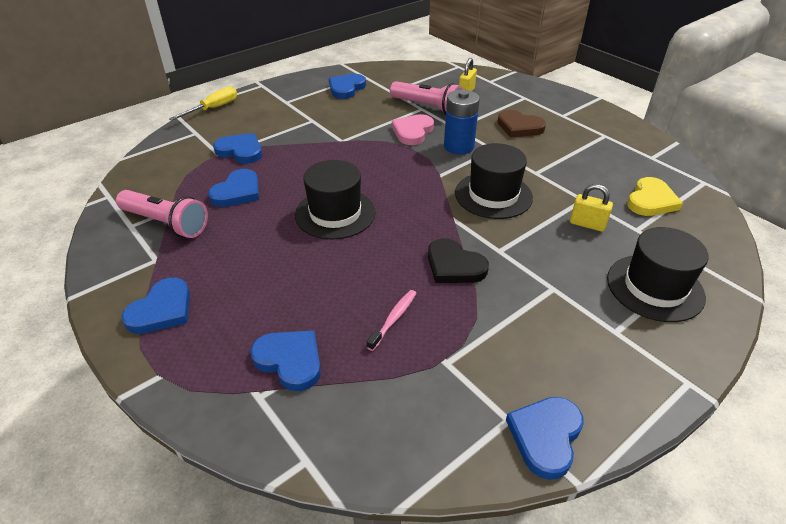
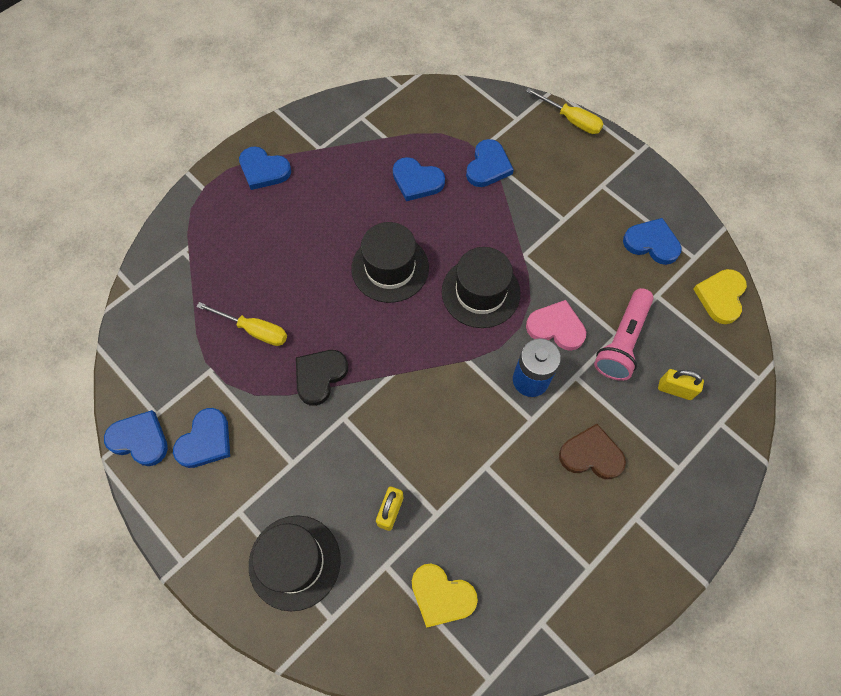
camera: 85 degrees right, 25 degrees up
(166, 223) = (366, 140): pink flashlight -> none
(290, 360) = (213, 264): blue heart -> blue heart (205, 441)
(393, 319) = (254, 330): pink toothbrush -> yellow screwdriver
(396, 70) = (720, 297): none -> yellow heart
(493, 195) = (435, 415): black hat -> black hat (480, 292)
(519, 127) = (591, 455): brown heart -> brown heart turned 75 degrees clockwise

